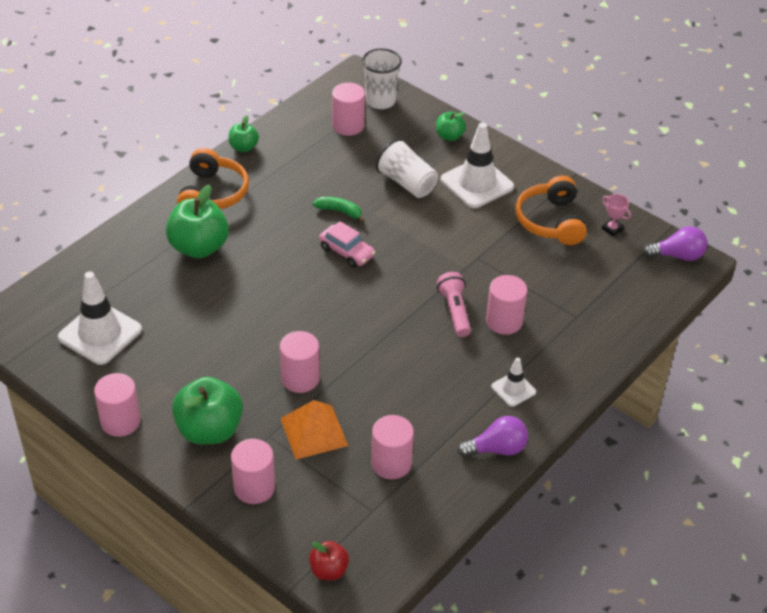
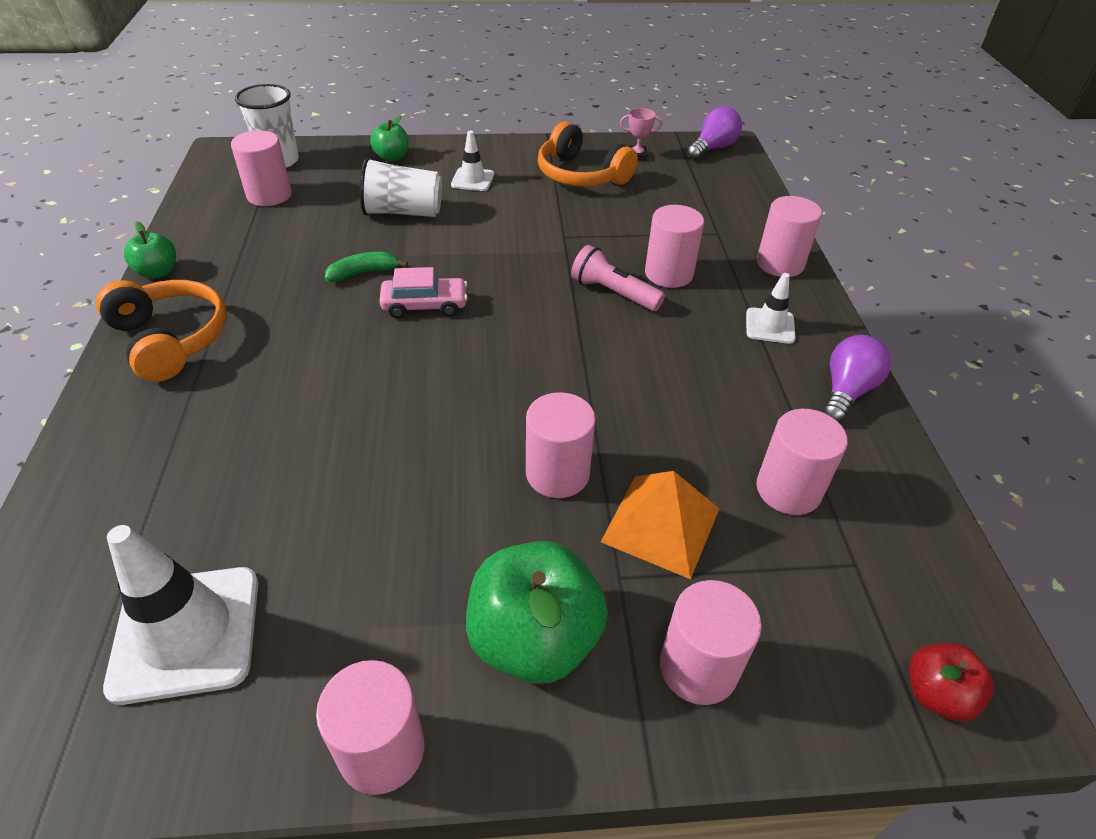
camera: 45 degrees left, 0 degrees up
(199, 247) = (223, 410): green apple -> none
(477, 183) = (472, 180): white traffic cone -> white traffic cone, size x0.53
(583, 361) = (780, 263): none -> pink cylinder

